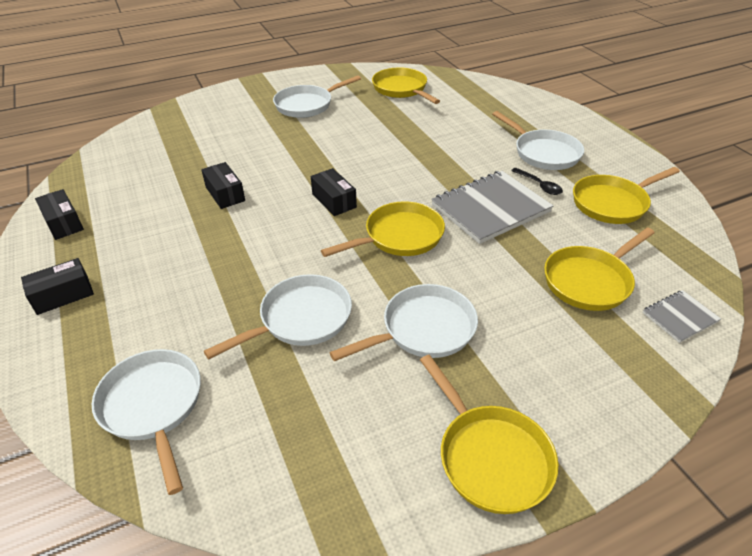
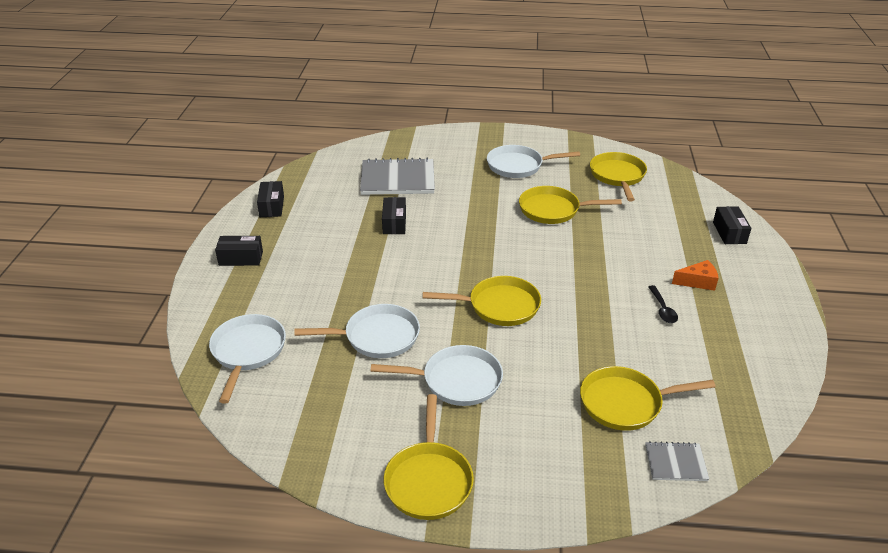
camera: 30 degrees right, 5 degrees down
(334, 201) = (472, 258): black box -> black box (729, 233)
(490, 208) = (597, 312): grey notebook -> grey notebook (397, 179)
(543, 153) = (698, 282): white pan -> orange cheese
(612, 203) = (718, 350): yellow pan -> yellow pan (553, 210)

